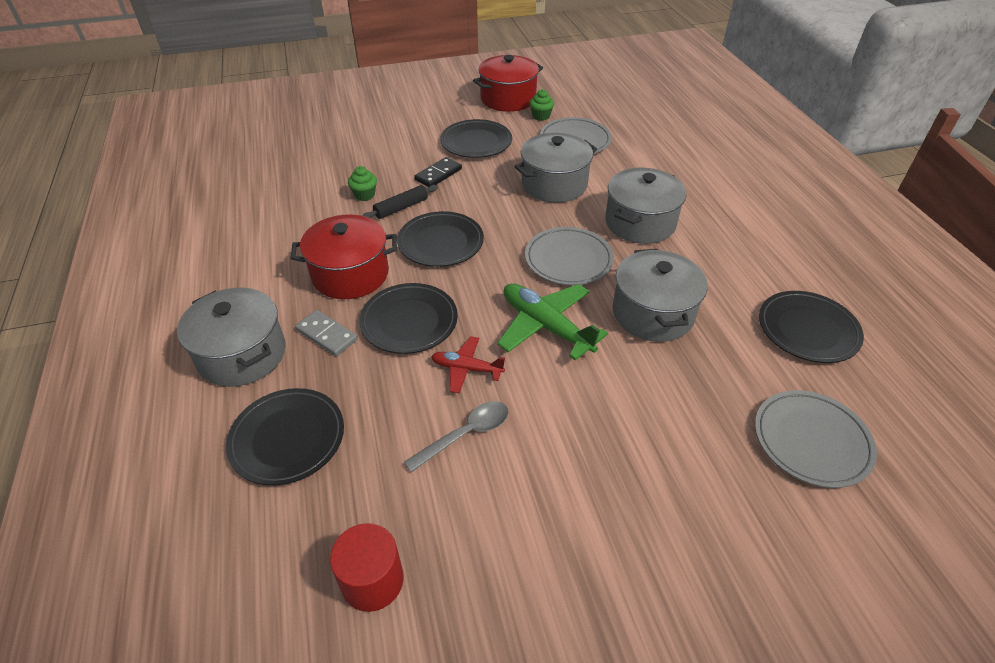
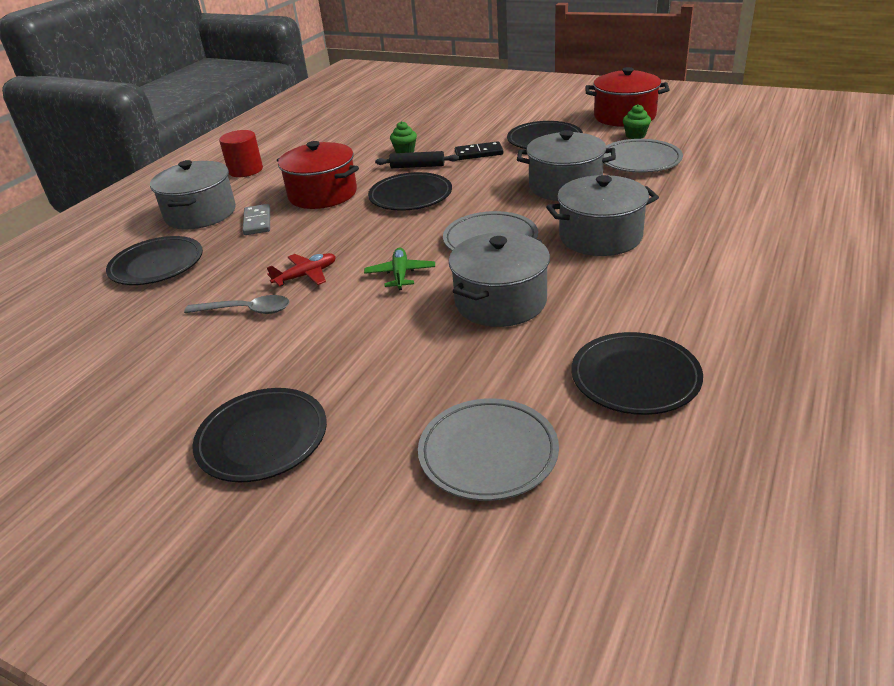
camera: 45 degrees right, 10 degrees down
(372, 581) = (86, 354): red cylinder -> red cylinder (245, 170)
(409, 321) = (315, 234): black plate -> black plate (262, 439)
(466, 369) = (306, 275): red plane -> red plane turned 90 degrees clockwise
(546, 326) = (400, 274): green plane -> green plane, size x0.59

